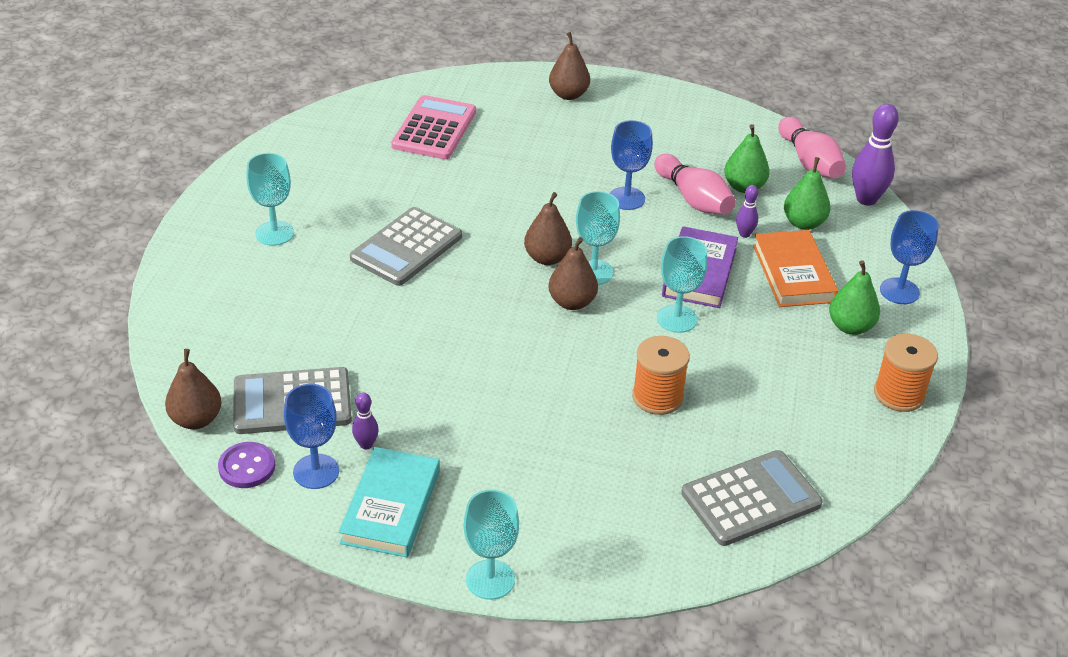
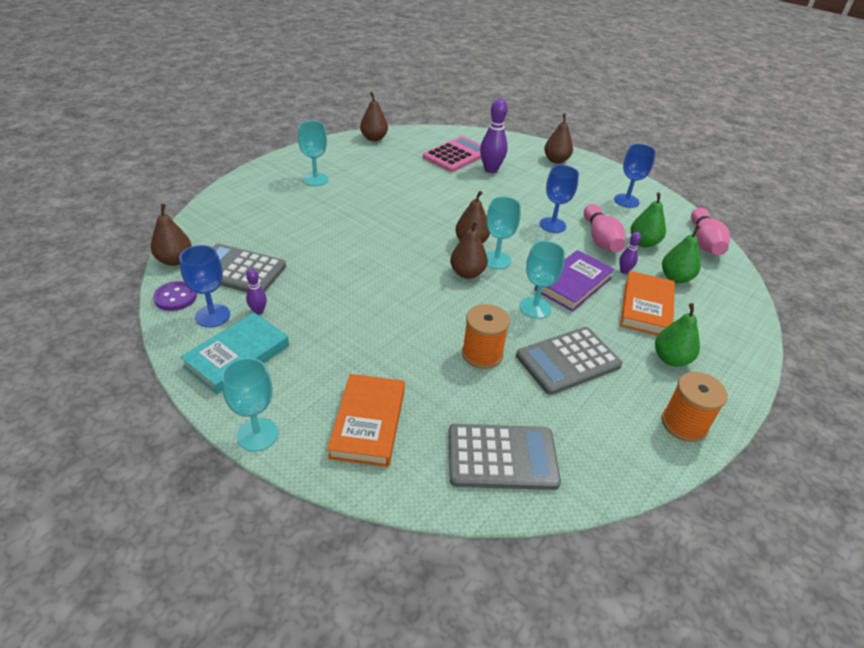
camera: 25 degrees right, 0 degrees up
(299, 137) = (374, 138): none -> brown pear
(406, 247) = (386, 209): grey calculator -> grey calculator (568, 361)
(595, 519) = (368, 423): none -> orange book
(866, 199) = (736, 278): purple bowling pin -> purple bowling pin (491, 170)
(899, 291) = (728, 347): blue goblet -> blue goblet (626, 201)

